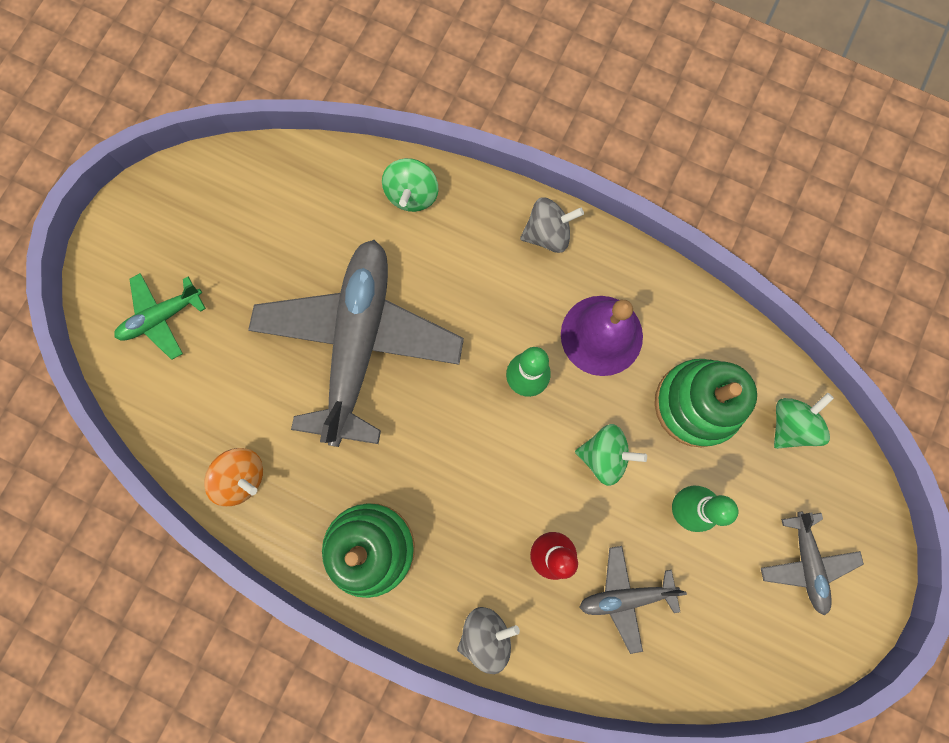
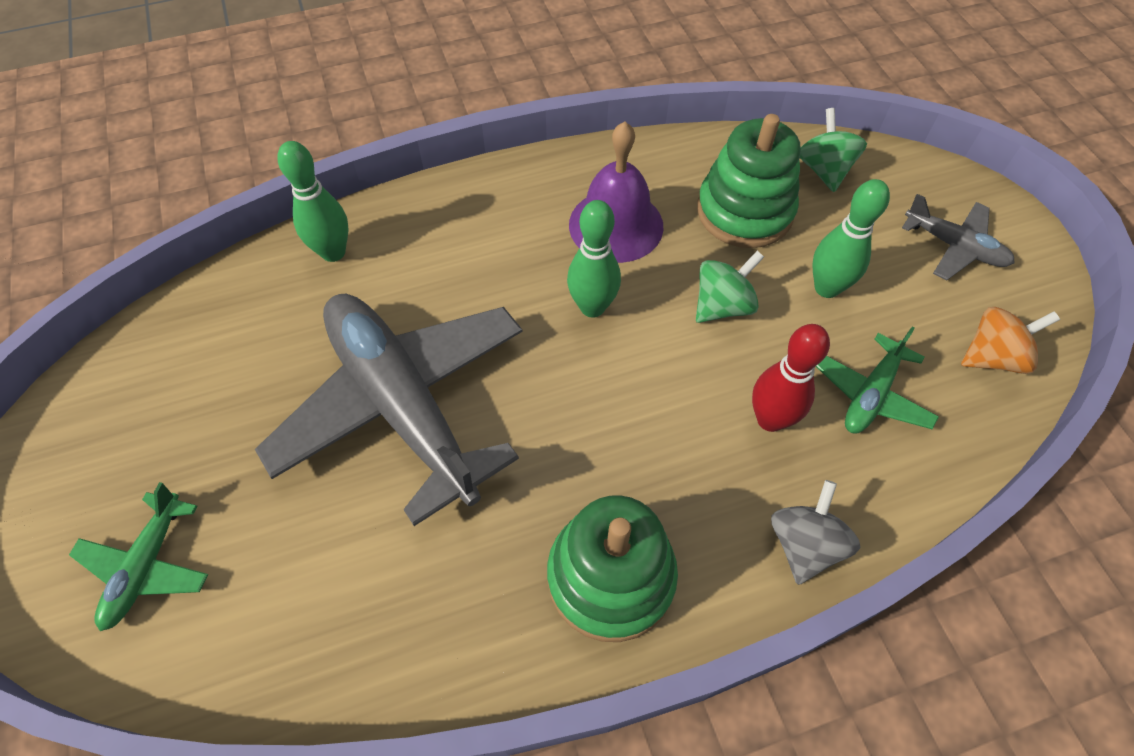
camera: 45 degrees left, 20 degrees down
(242, 477) = (400, 642): orange spinning top -> orange spinning top (992, 357)
(412, 195) = (333, 252): green spinning top -> green bowling pin
(548, 234) = (489, 192): grey spinning top -> none
(625, 597) = (871, 394): grey plane -> green plane

